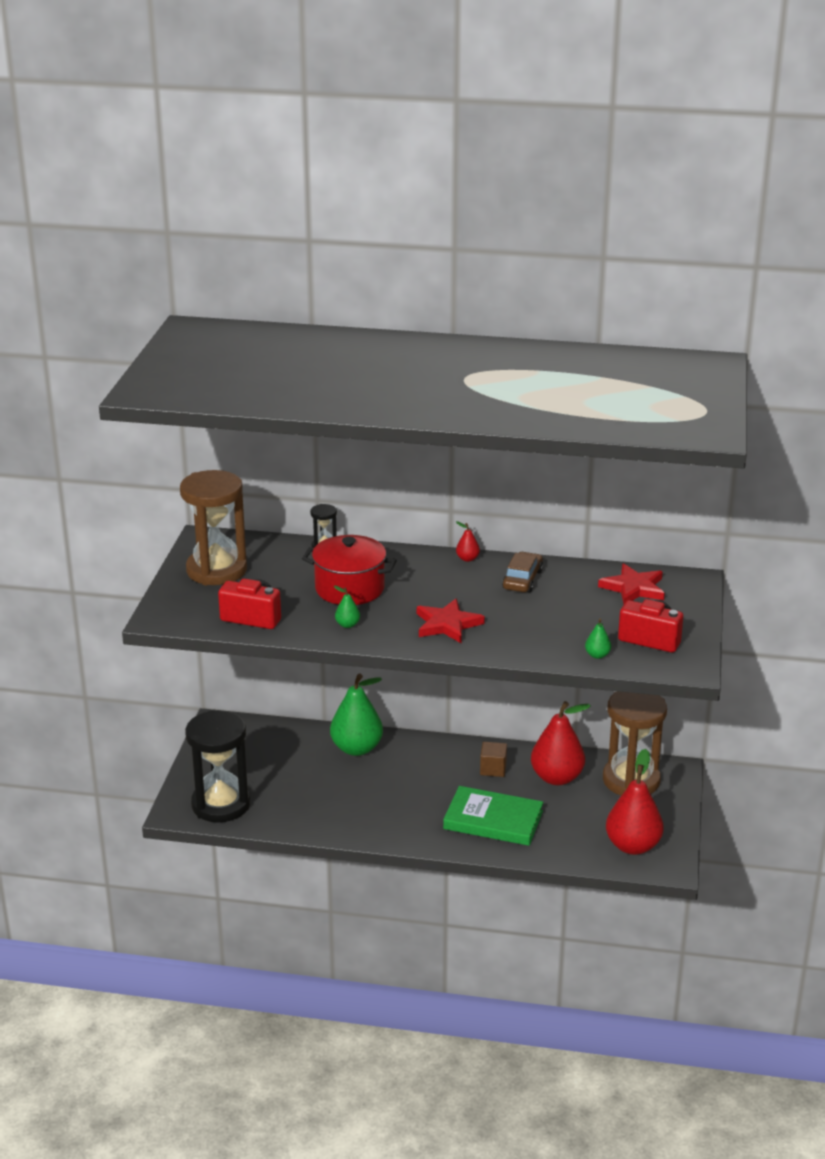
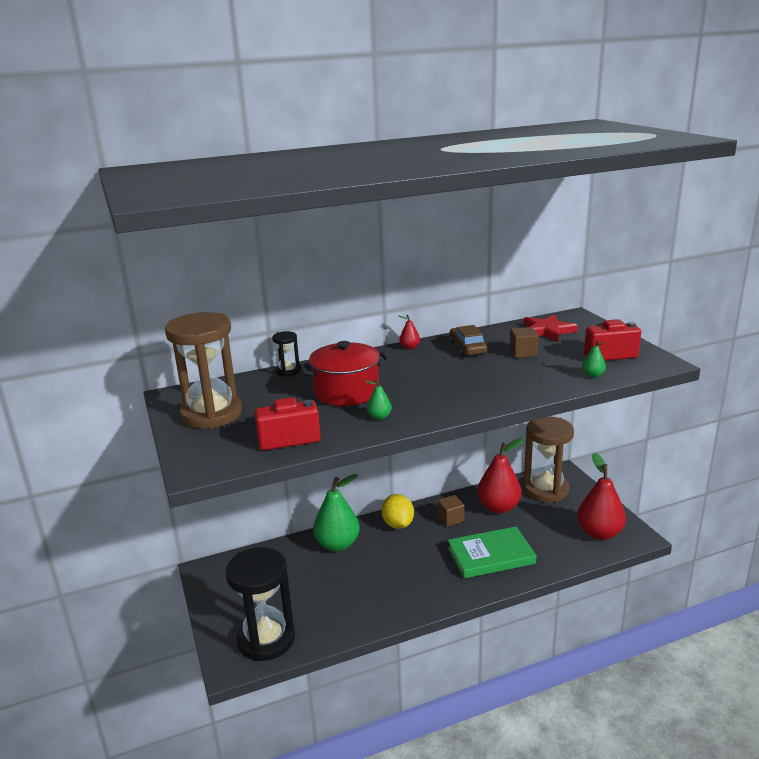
camera: 30 degrees left, 5 degrees down
(434, 753) = (398, 524): none -> yellow lemon
(447, 624) = (458, 391): red star -> none
(568, 605) = (523, 353): none -> brown cube

